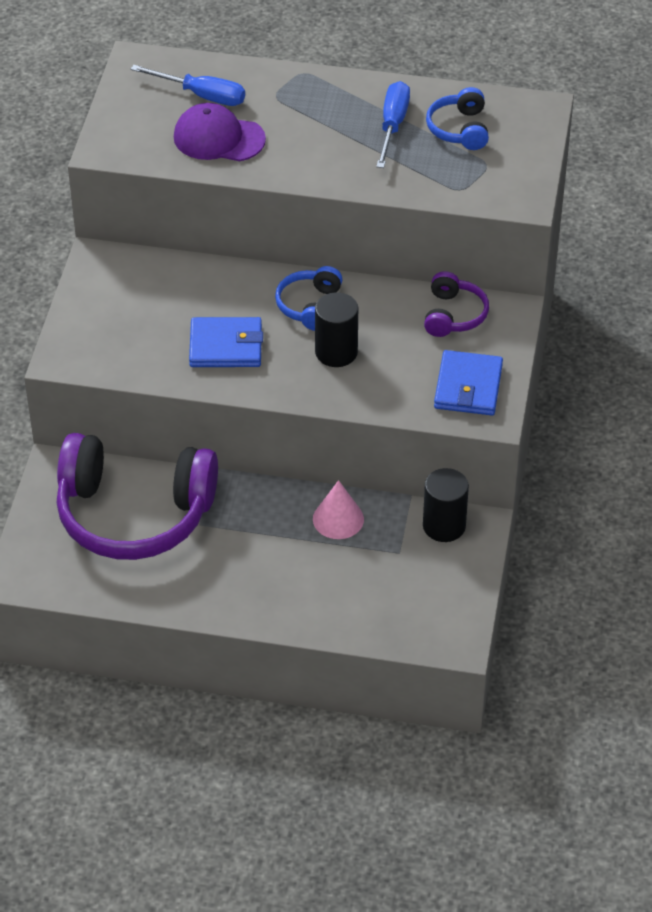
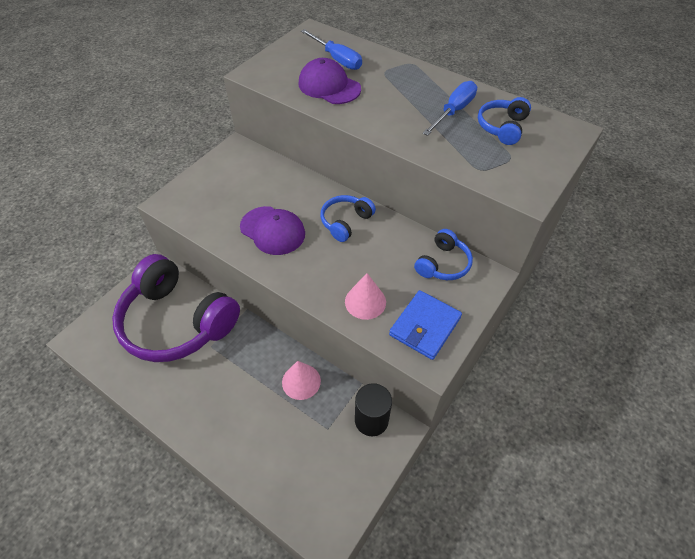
camera: 25 degrees right, 5 degrees up
(226, 346) = (272, 230): blue wallet -> purple cap
(336, 352) = (343, 262): black cylinder -> none
(388, 385) = (365, 301): none -> pink cone
(453, 315) = (443, 264): purple headphones -> blue headphones

